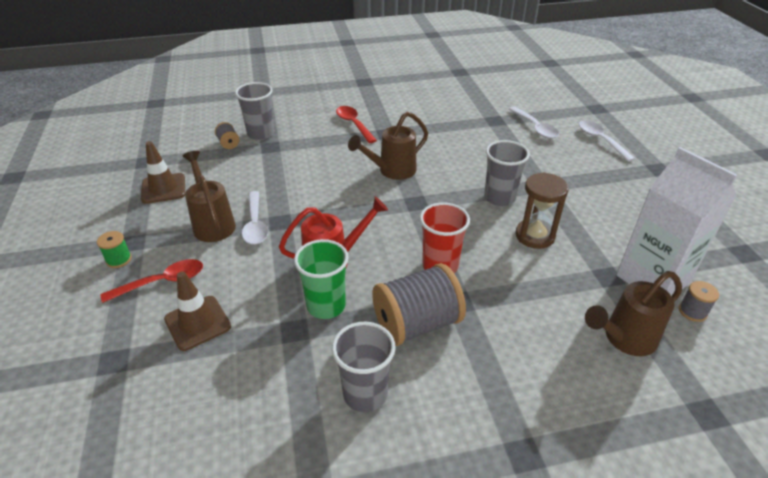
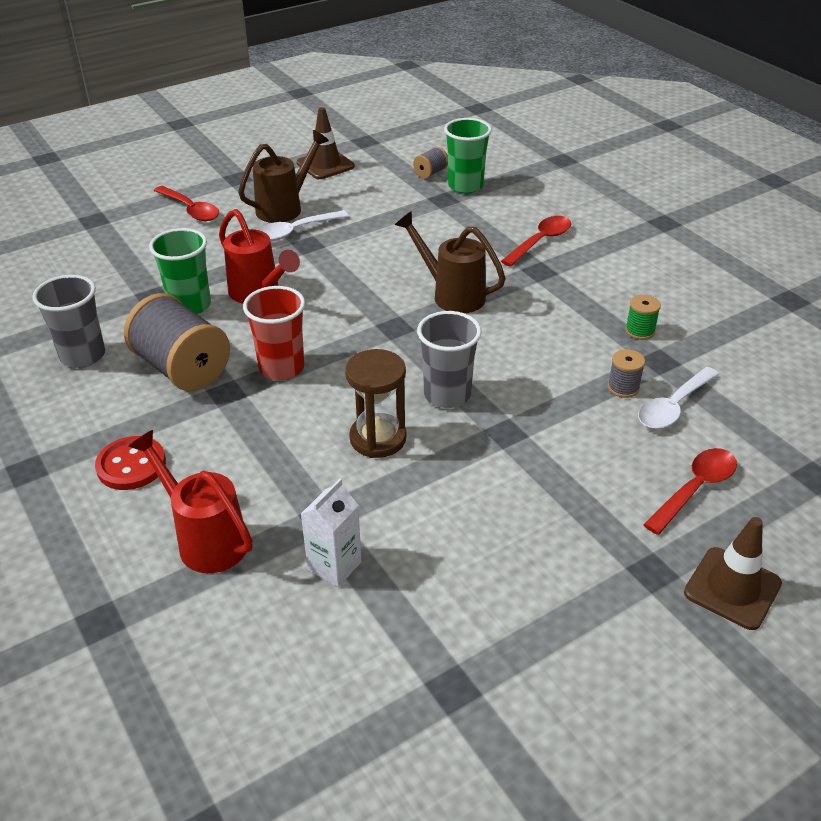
camera: 70 degrees right, 0 degrees up
(119, 260) = (211, 180): green spool -> green spool (640, 331)
(197, 323) = (146, 243): brown traffic cone -> brown traffic cone (732, 588)
(261, 134) = (465, 186): grey cup -> green cup
(534, 373) = (131, 465): none -> red button
(600, 140) = (695, 489): white spoon -> red spoon
(624, 339) = (205, 539): brown watering can -> red watering can
(652, 279) = (334, 566): white carton -> white carton, size x0.50
(692, 311) = (280, 611): grey spool -> grey spool (623, 387)

